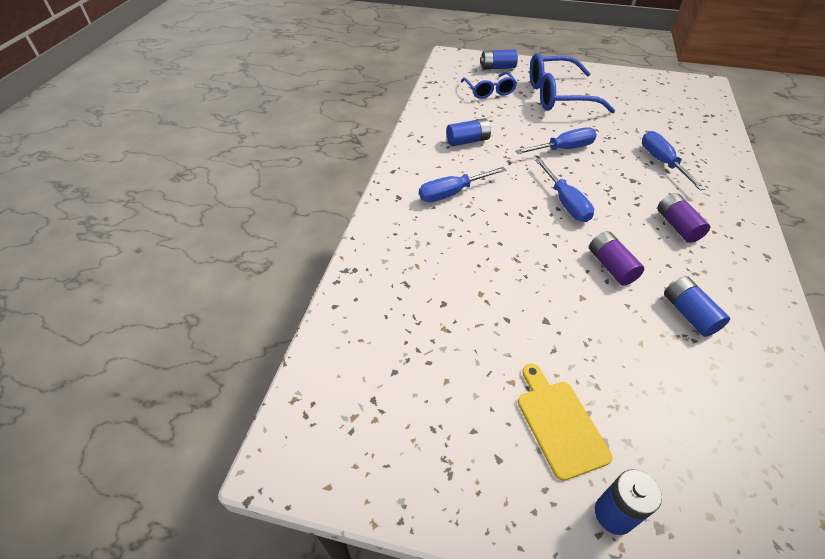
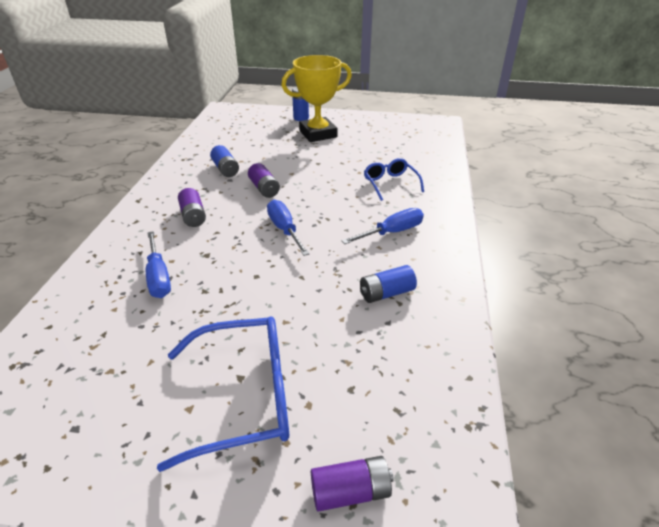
camera: 175 degrees right, 10 degrees down
(489, 91) = (364, 402): blue glasses -> blue glasses (390, 183)
(497, 68) = (350, 492): blue battery -> purple battery
(559, 423) = (318, 134): yellow cutting board -> yellow trophy
(563, 149) = (268, 288): blue screwdriver -> none

